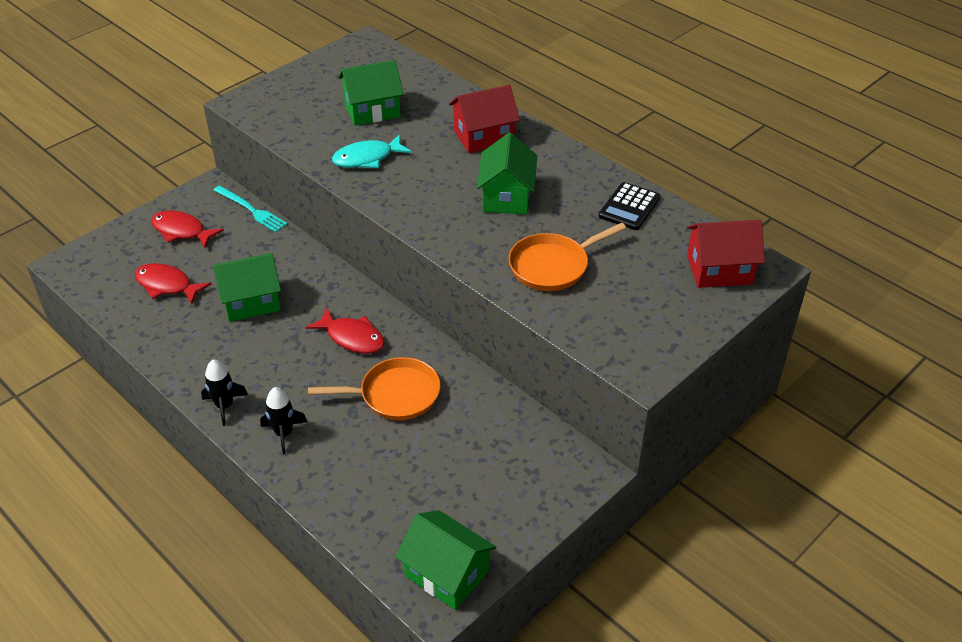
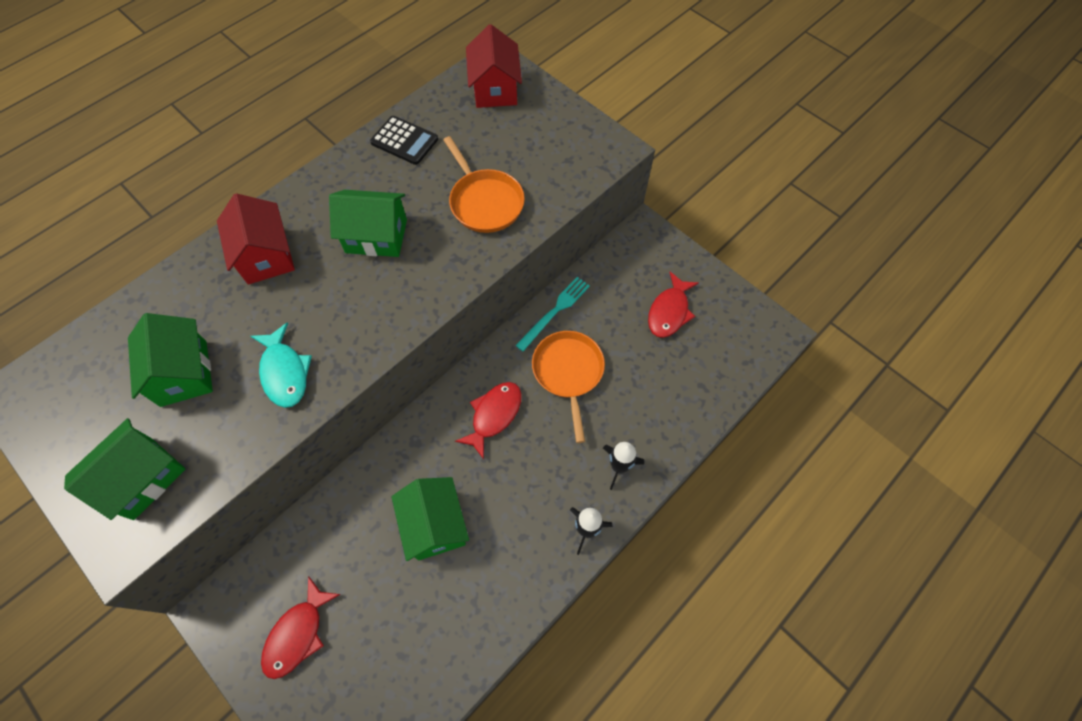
camera: 90 degrees left, 20 degrees up
(167, 285) = (399, 631): red fish -> red fish (669, 311)
(251, 210) = (270, 549): turquoise fork -> turquoise fork (555, 311)
(446, 574) = (750, 327): green house -> green house (142, 478)

